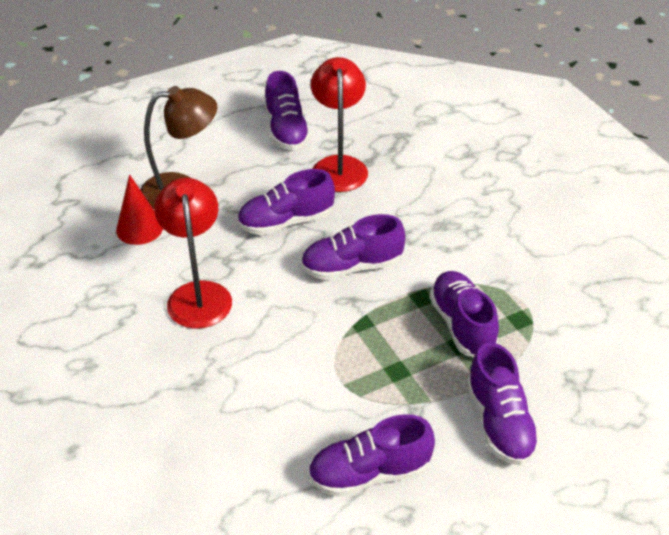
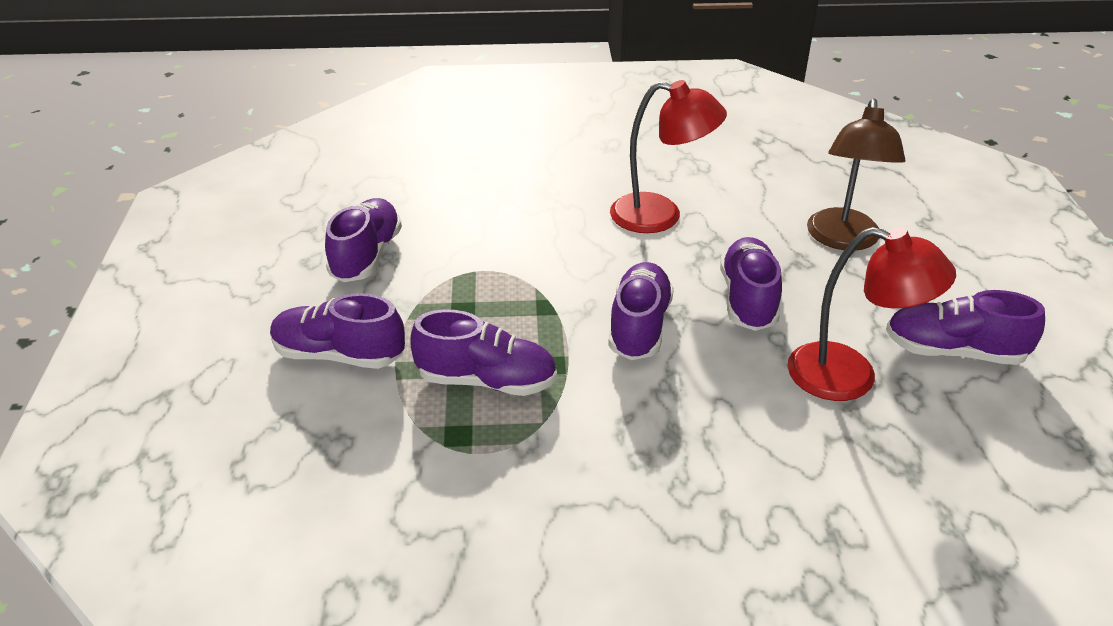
camera: 115 degrees right, 5 degrees down
(139, 228) = (784, 201): red cone -> none

